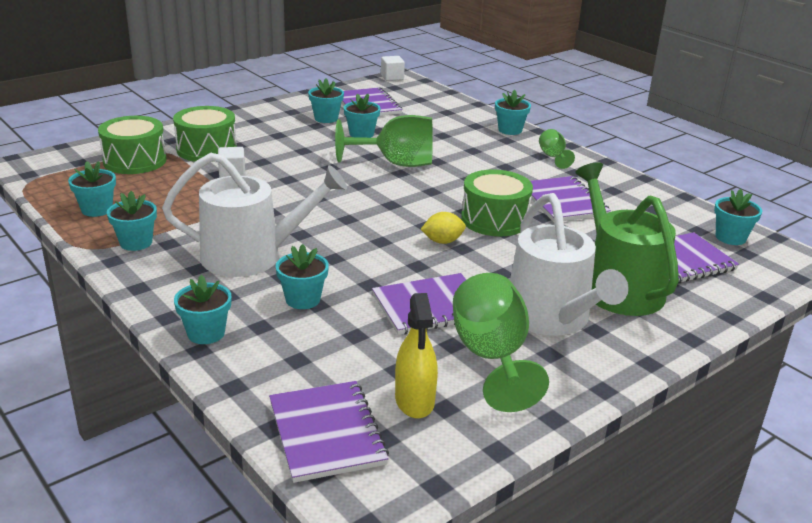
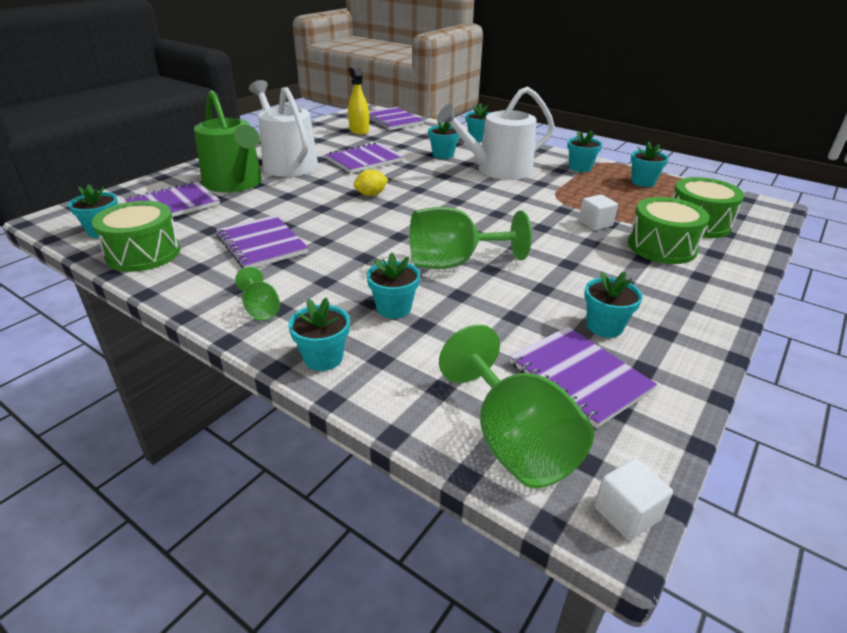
camera: 165 degrees right, 5 degrees up
(361, 134) = (529, 303): turquoise flower pot -> turquoise flower pot (394, 308)
(491, 357) = (324, 145): green goblet -> green goblet (514, 442)
(494, 220) = (331, 217): green drum -> green drum (143, 253)

